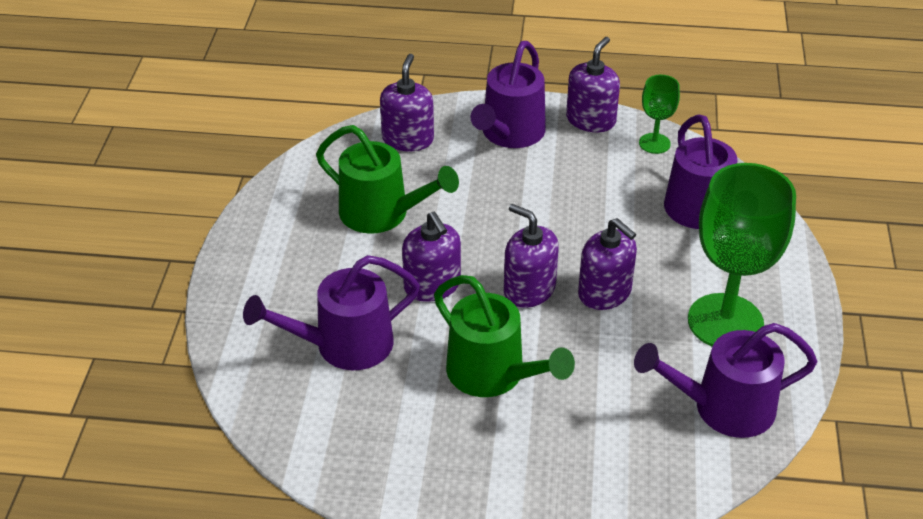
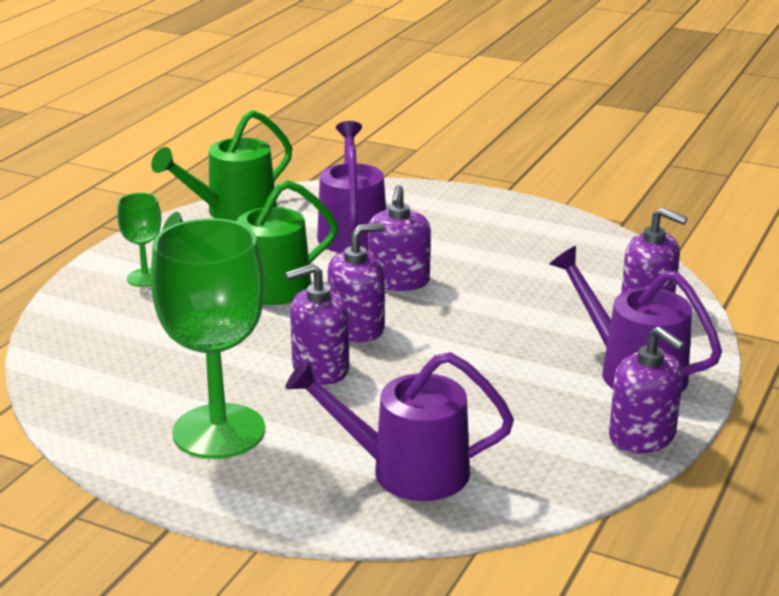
camera: 110 degrees right, 15 degrees down
(382, 214) = (522, 274): green watering can -> green watering can (233, 212)
(432, 285) = (399, 281): purple soap dispenser -> purple soap dispenser turned 75 degrees counterclockwise
(654, 143) = (569, 474): green goblet -> green goblet (145, 278)
(723, 408) = (111, 394): purple watering can -> none

